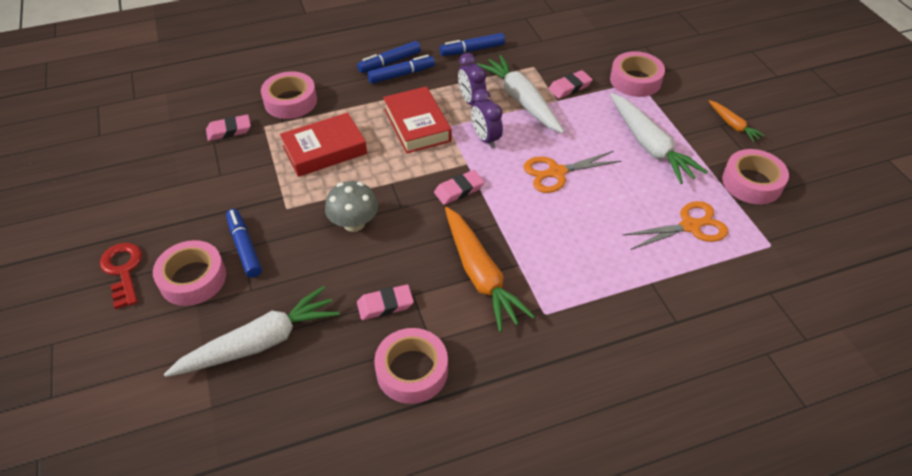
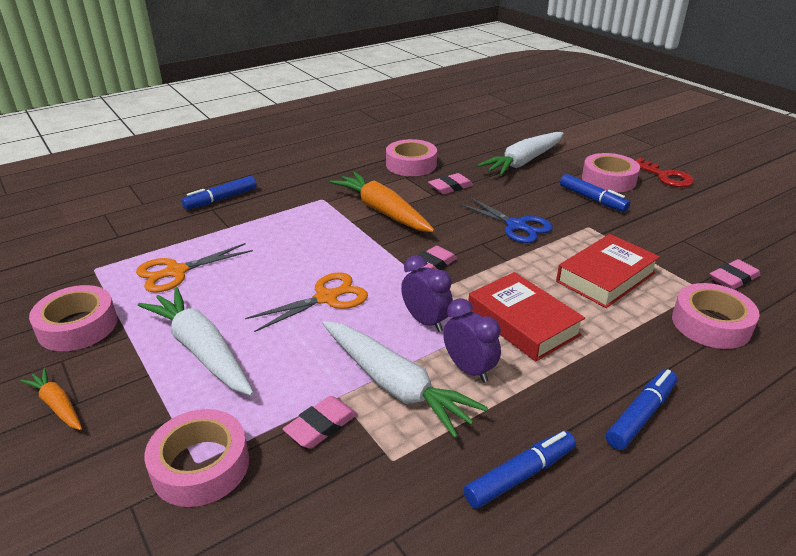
camera: 165 degrees right, 15 degrees down
(354, 223) = (516, 226): grey mushroom -> blue scissors
(401, 74) = (603, 395): blue marker -> blue marker (221, 199)

